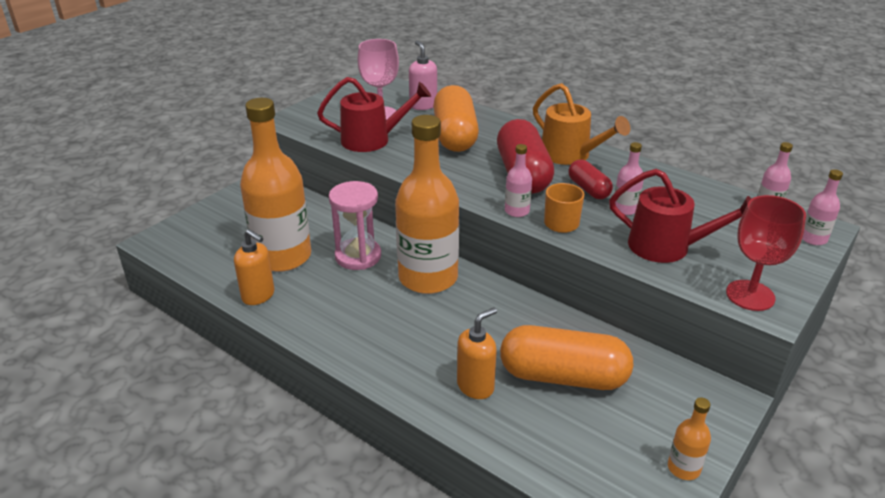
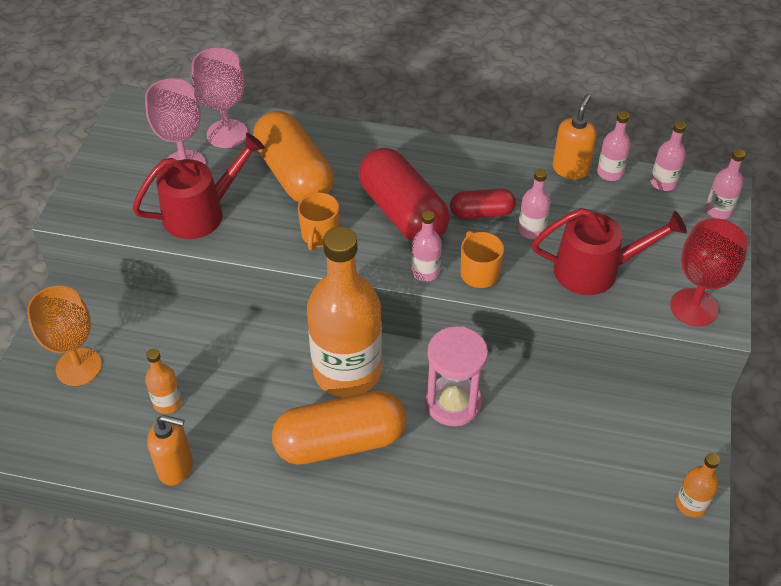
camera: 25 degrees left, 15 degrees up
(240, 220) = (79, 367): none -> orange goblet
(282, 257) = (167, 402): orange bottle -> orange bottle, size x0.41
(358, 256) = (253, 370): pink hourglass -> pink hourglass (453, 403)
(423, 105) = (227, 134): pink soap dispenser -> pink goblet
(448, 171) = (320, 235): none -> orange mug
(475, 386) = (470, 491): orange soap dispenser -> orange soap dispenser (570, 169)
(563, 376) = (544, 445): orange capsule -> orange capsule (340, 441)
(570, 155) = (438, 166): orange watering can -> none
(588, 189) = (481, 213): red capsule -> red capsule turned 45 degrees counterclockwise
(719, 192) = (610, 173): none -> pink bottle

